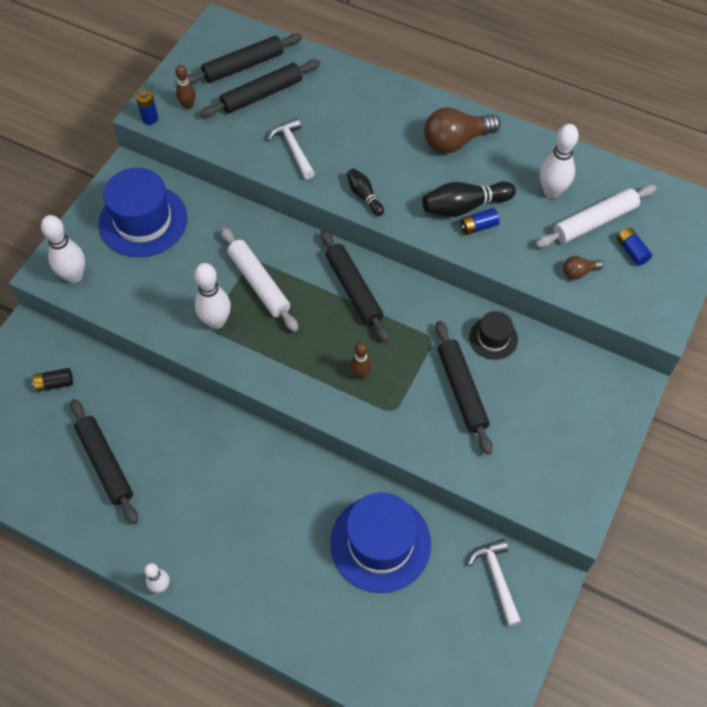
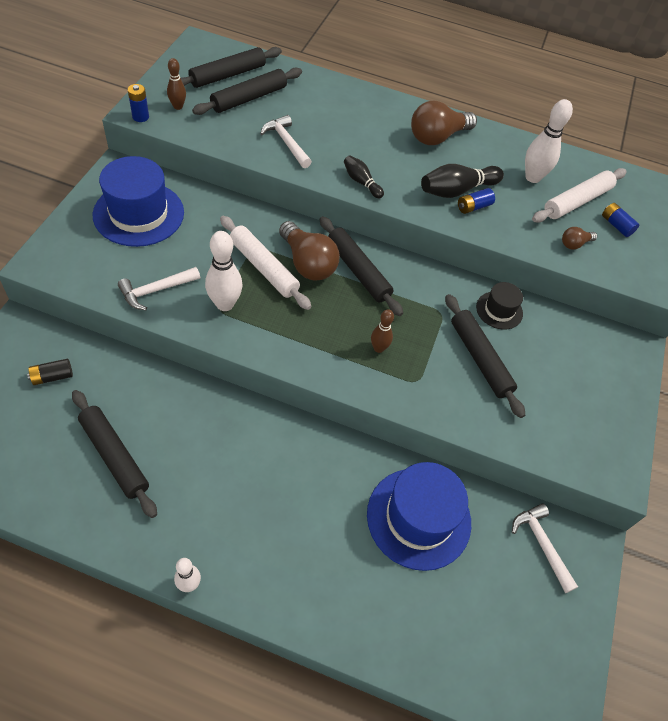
camera: 15 degrees left, 5 degrees down
(74, 276) = (69, 265): white bowling pin -> none
(152, 305) = (156, 290): none -> white hammer
(303, 280) = (307, 263): none -> brown light bulb

